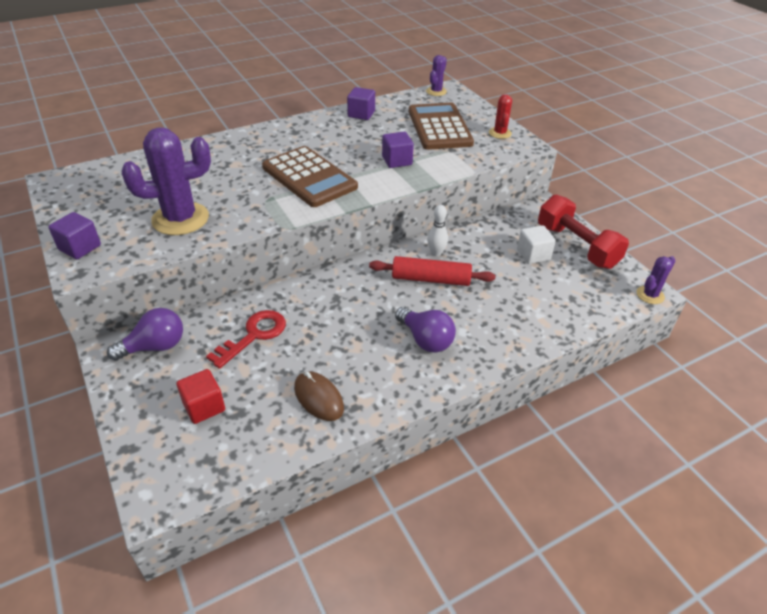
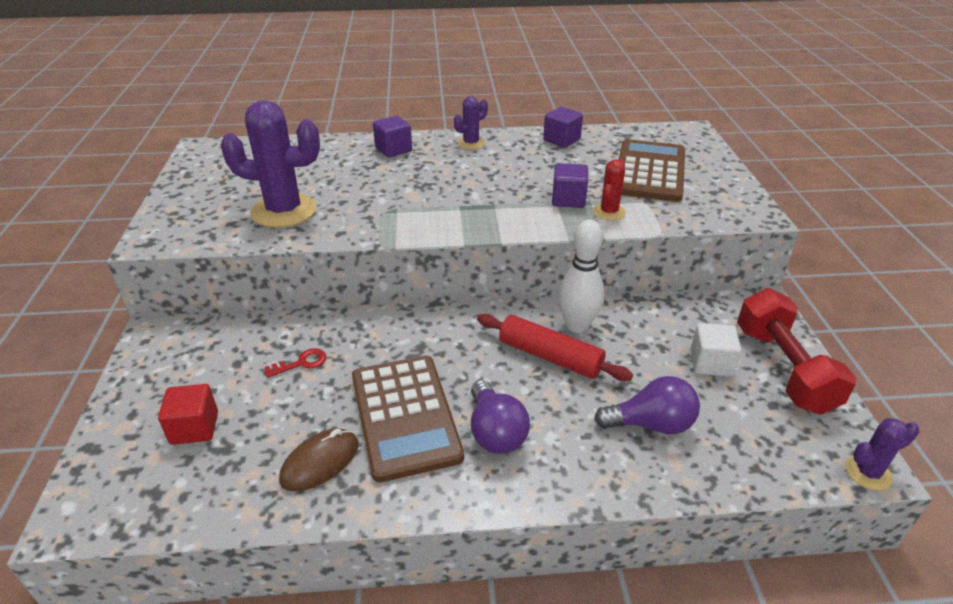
camera: 25 degrees right, 5 degrees down
(80, 247) = (169, 217): purple cube -> purple cube (393, 149)
(155, 347) = (196, 344): purple light bulb -> purple light bulb (651, 424)
(253, 335) = (301, 363): red key -> red key, size x0.56
(309, 177) = (451, 197): brown calculator -> brown calculator (405, 416)
(318, 398) = (320, 462): brown mouse -> brown mouse turned 60 degrees clockwise
(436, 91) = (672, 130): purple cactus -> purple cactus (471, 143)
(436, 253) = (577, 326): white bowling pin -> white bowling pin, size x1.60
(500, 133) = (727, 193): red cactus -> red cactus (609, 212)

